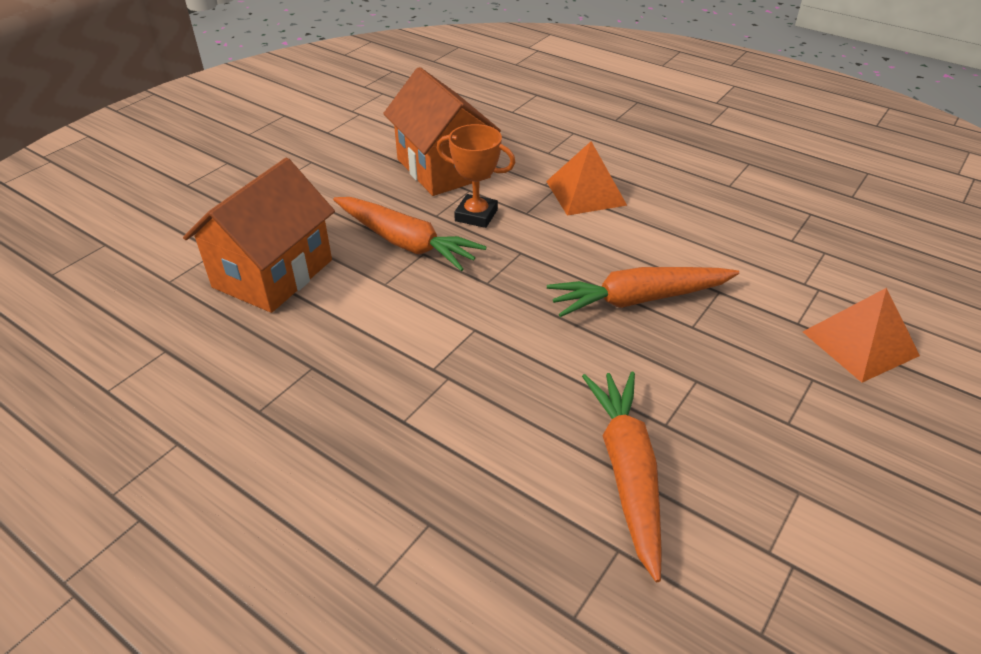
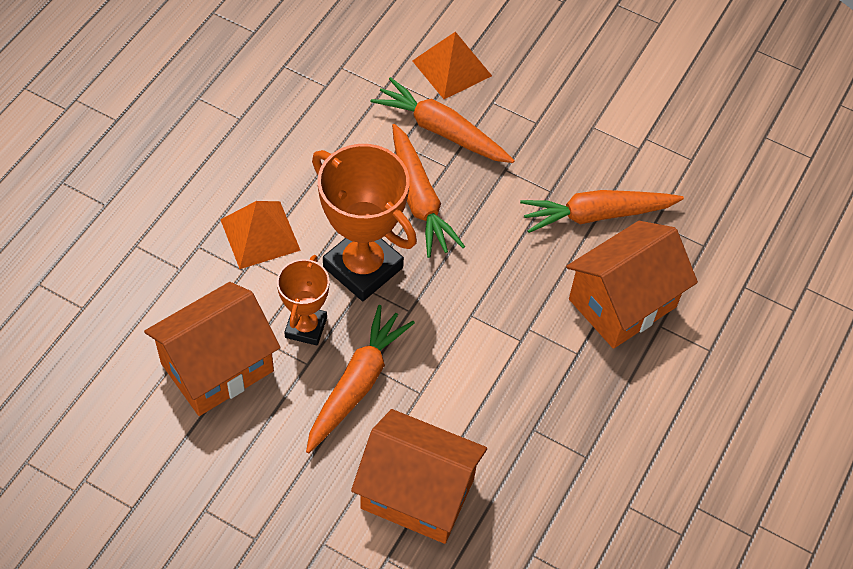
camera: 100 degrees left, 15 degrees up
(473, 481) = (622, 303): none -> orange house
(544, 253) = (363, 267): none -> orange trophy
(748, 325) = (441, 131): none -> orange carrot

